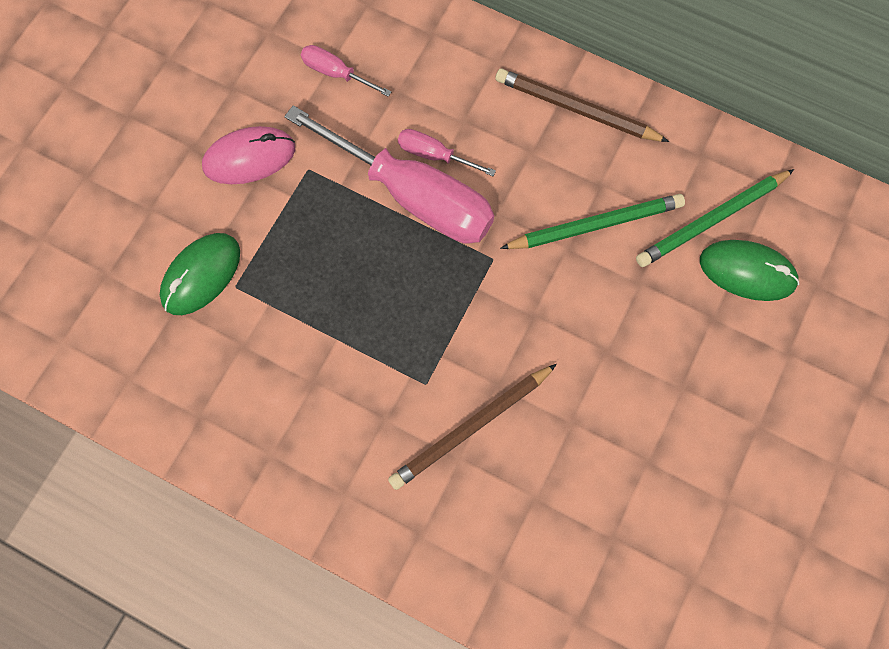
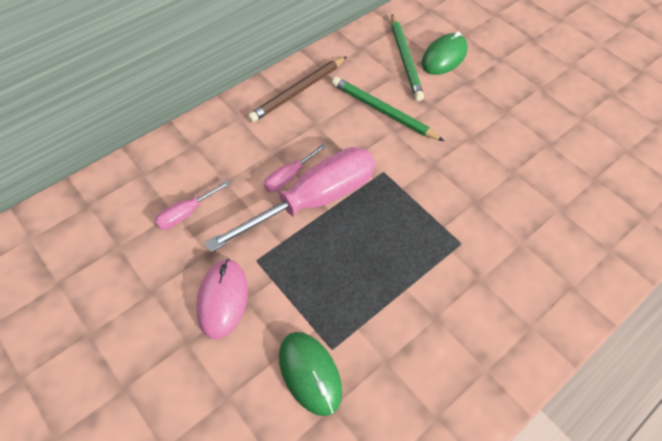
camera: 70 degrees left, 15 degrees down
(471, 427) = (501, 227): brown pencil -> none
(595, 225) = (383, 111): green pencil -> green pencil turned 60 degrees counterclockwise

